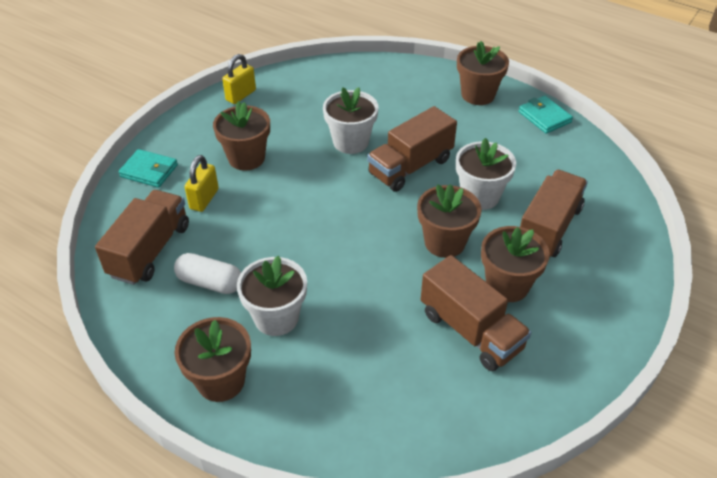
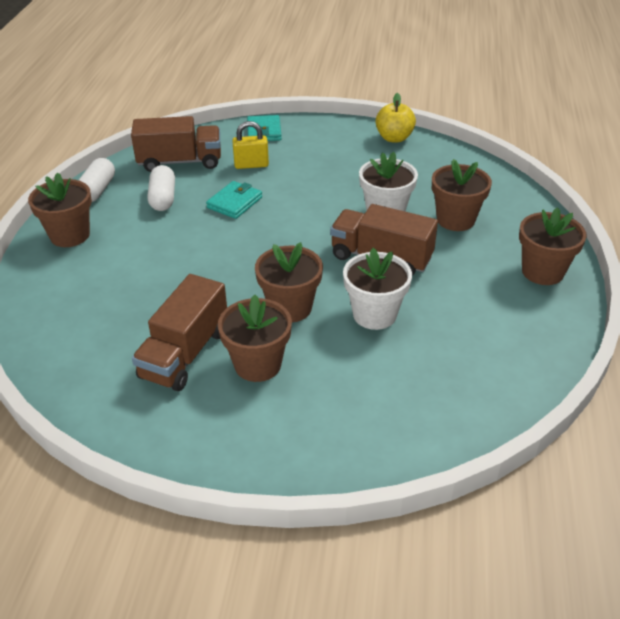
camera: 65 degrees right, 5 degrees down
(147, 336) = (97, 190): none -> white capsule
(241, 95) = (394, 138): yellow padlock -> yellow apple
(246, 158) = (315, 167): brown flower pot -> brown flower pot (455, 220)
(276, 318) = (143, 240): white flower pot -> none
(544, 117) = (555, 332): turquoise wallet -> turquoise wallet (235, 202)
(548, 228) = (363, 376): brown truck -> none

